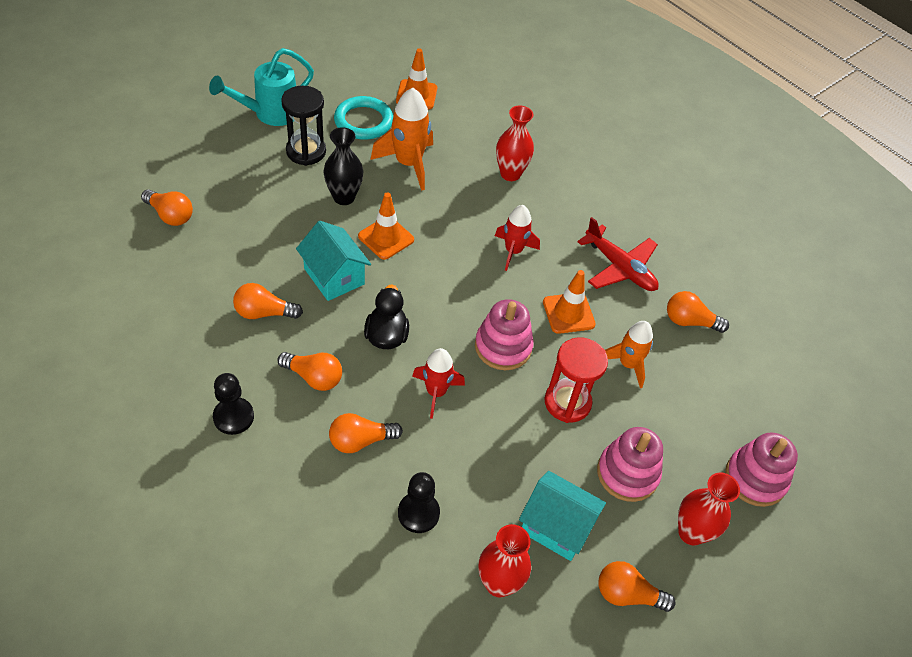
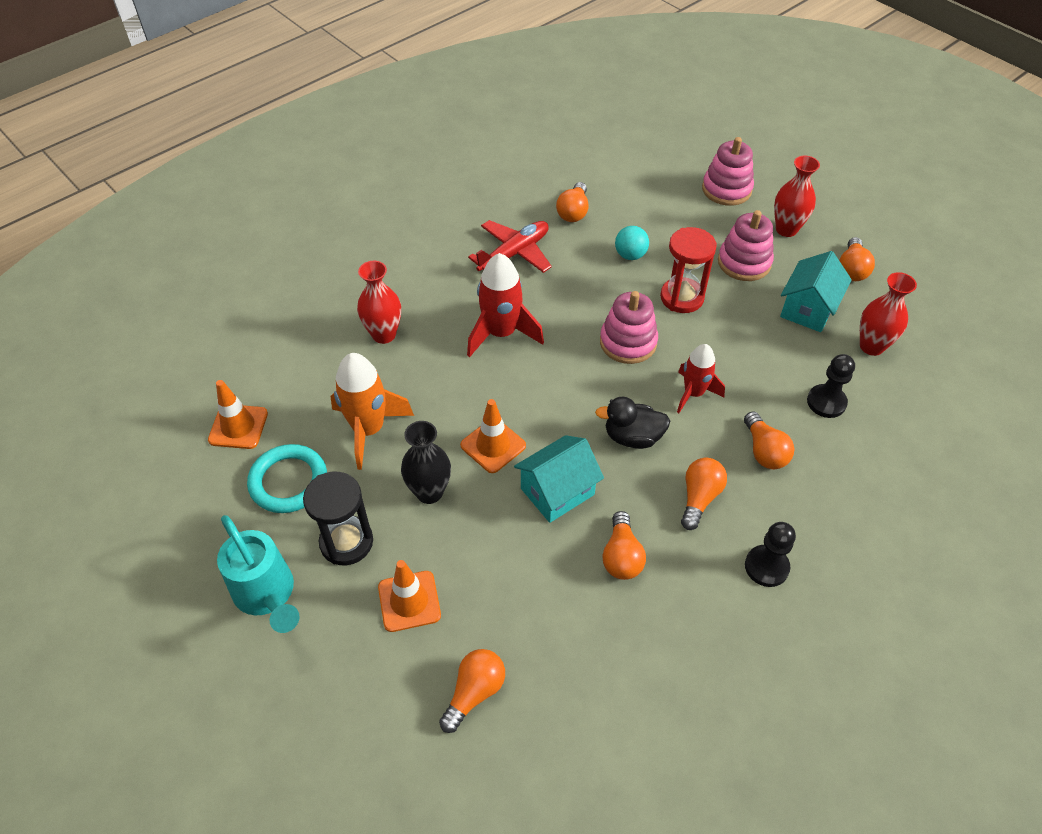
camera: 85 degrees left, 0 degrees up
(513, 251) = (501, 333): red rocket -> red rocket, size x1.52
(568, 313) = (578, 293): orange traffic cone -> orange traffic cone (409, 601)
(628, 364) = (630, 255): orange rocket -> turquoise ball

